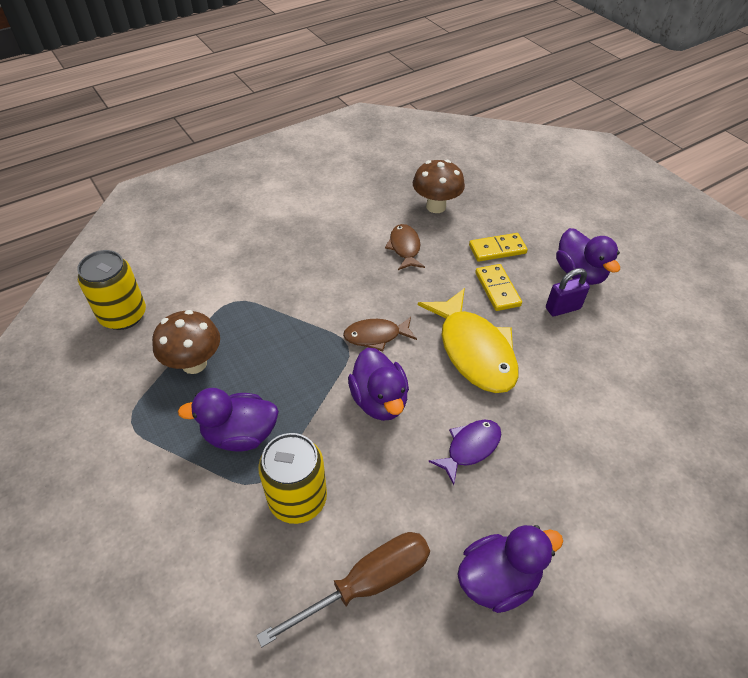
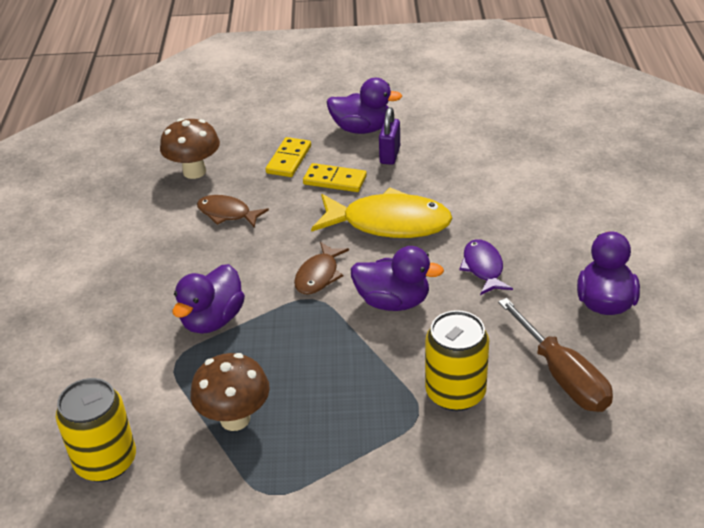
camera: 55 degrees left, 10 degrees down
(240, 434) = (355, 410): purple duck -> purple duck (212, 320)
(368, 583) = (563, 376): brown screwdriver -> brown screwdriver turned 150 degrees clockwise

